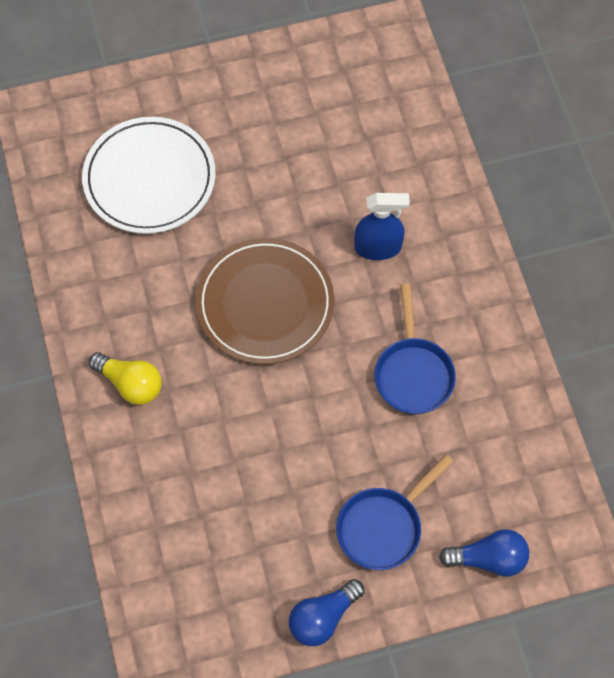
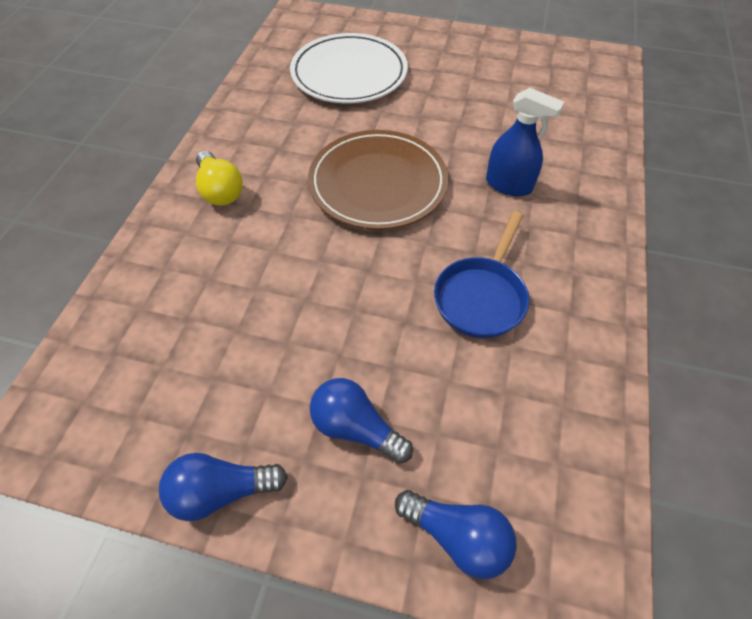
camera: 30 degrees right, 10 degrees down
(383, 526) = (356, 428): blue pan -> blue light bulb

